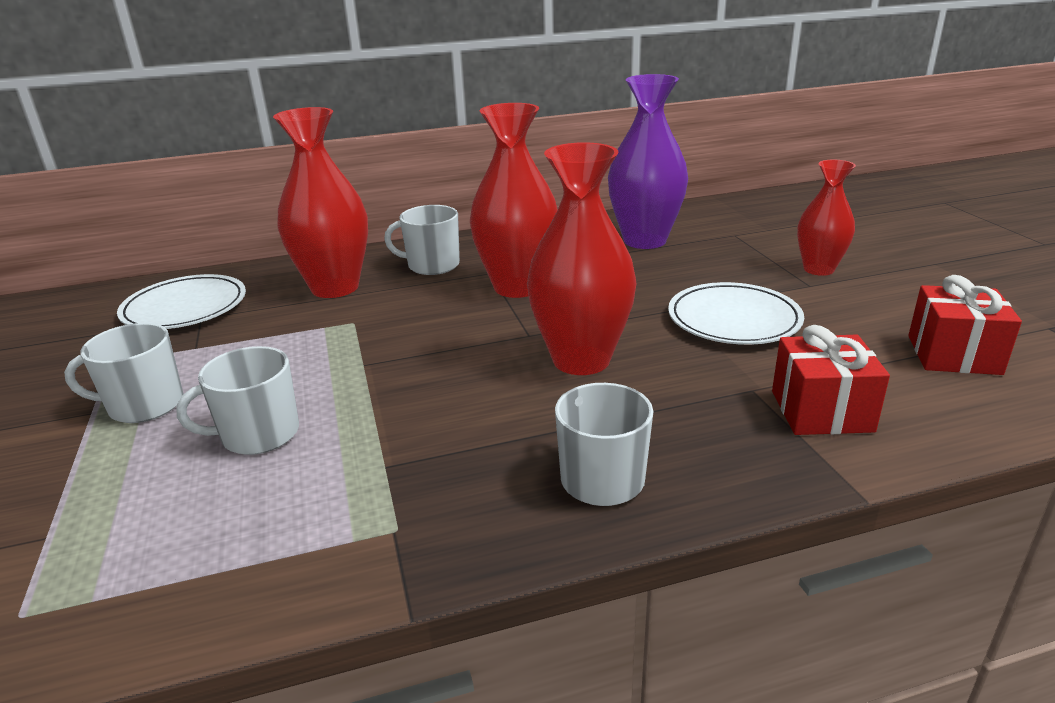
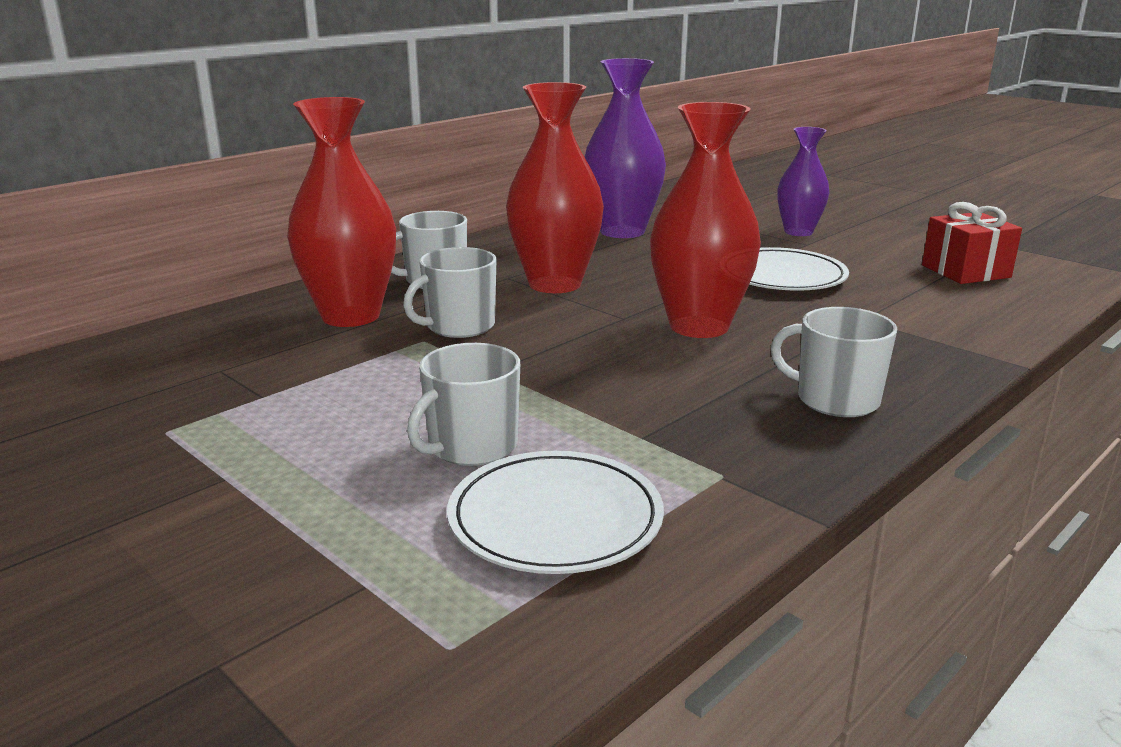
camera: 30 degrees left, 5 degrees down
(144, 405) = (286, 456): white mug -> white mug (459, 326)
(185, 307) = (180, 365): white plate -> white plate (555, 519)
(818, 269) = (798, 232): red vase -> purple vase
(821, 411) = (928, 322): red gift -> none

